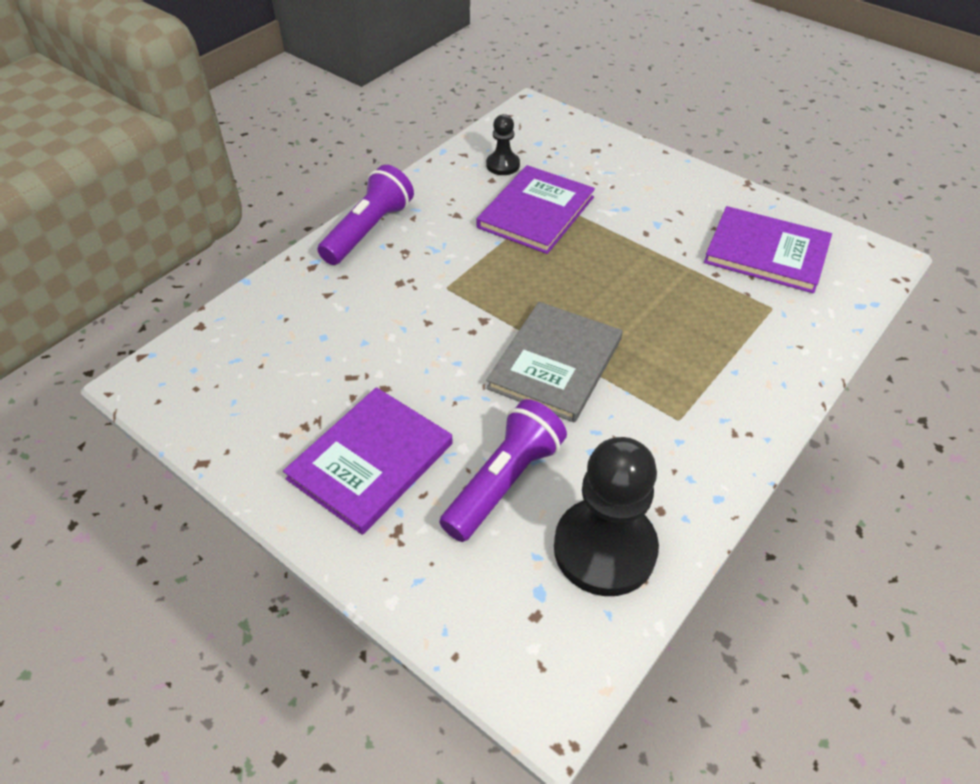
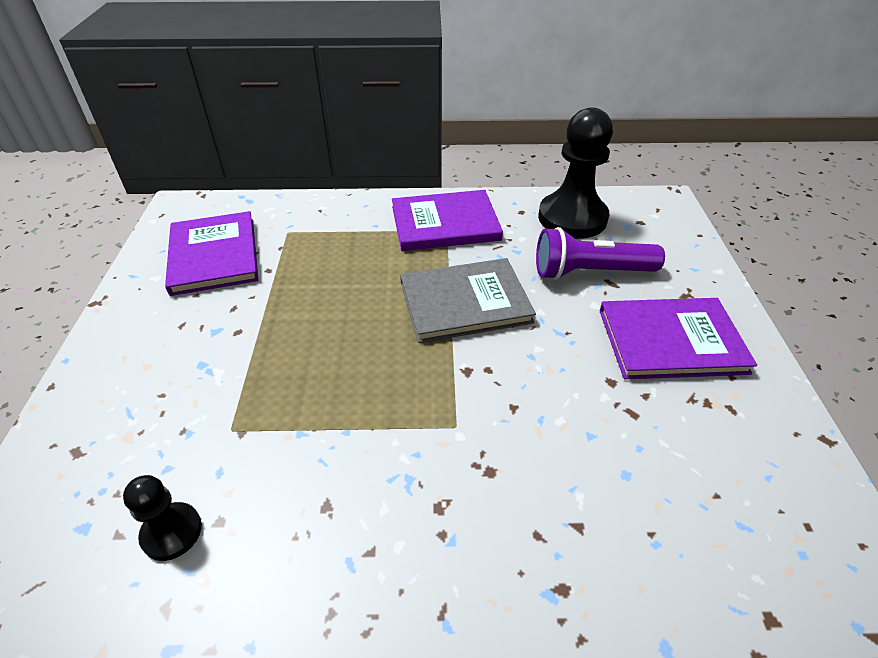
camera: 130 degrees left, 5 degrees down
(369, 230) = (440, 582): purple flashlight -> none
(536, 212) = (263, 431): purple book -> purple book (445, 223)

